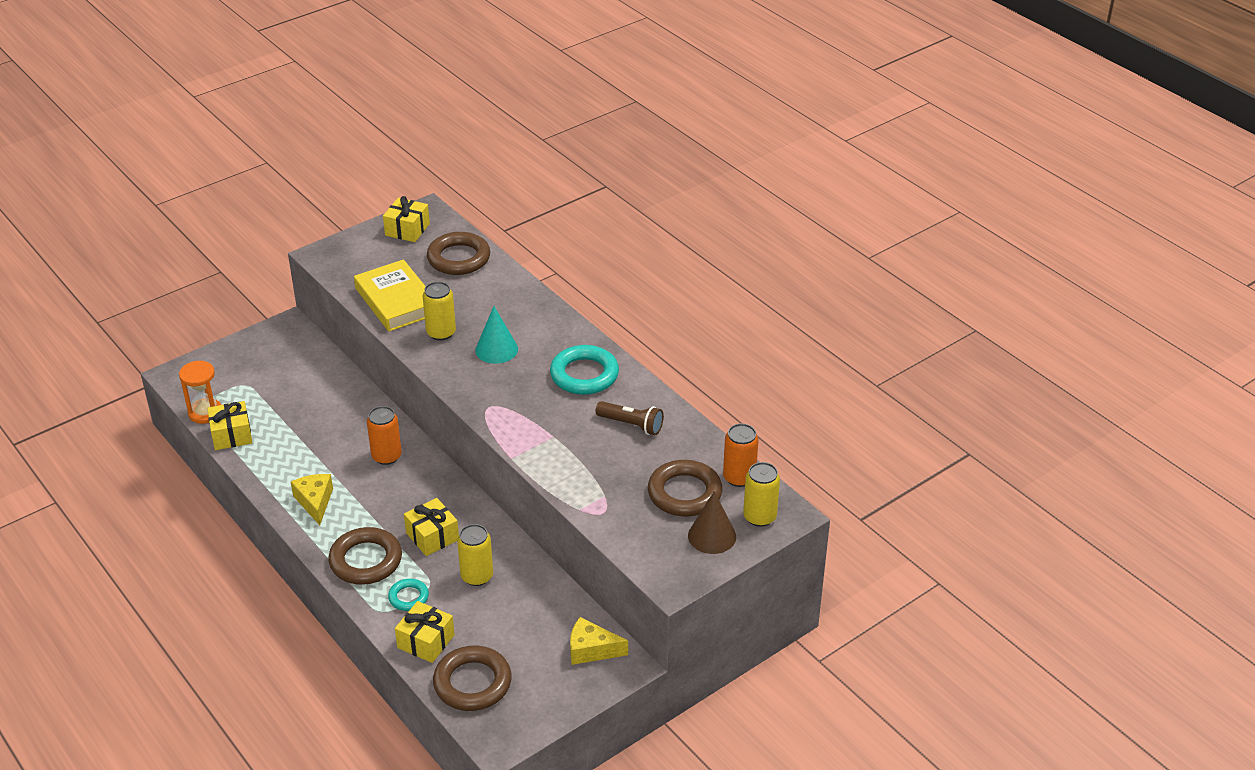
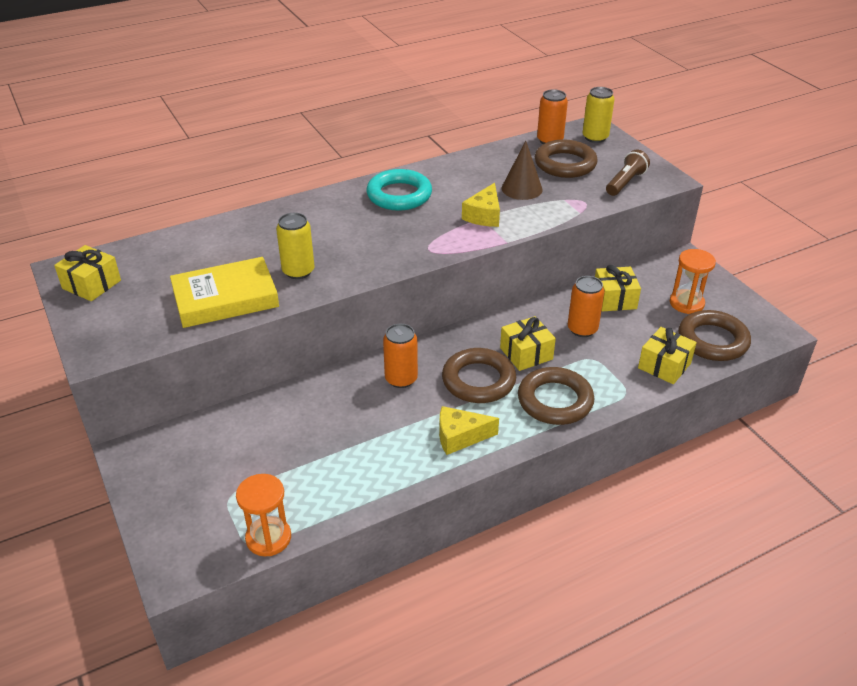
camera: 80 degrees left, 0 degrees up
(231, 435) = (322, 510): yellow gift -> yellow gift (614, 299)
(408, 597) = (607, 373): turquoise ring -> none
(459, 258) = (172, 252): brown ring -> brown ring (478, 380)
(477, 576) = (582, 329): yellow can -> orange can
(496, 349) = (341, 239): turquoise cone -> none
(537, 663) = (686, 303): none -> orange hourglass
(591, 650) = (670, 274): yellow cheese -> yellow cheese (484, 215)
(631, 425) = (475, 179): brown flashlight -> brown flashlight (625, 182)
(712, 536) = (615, 158): brown cone -> brown cone (522, 188)

